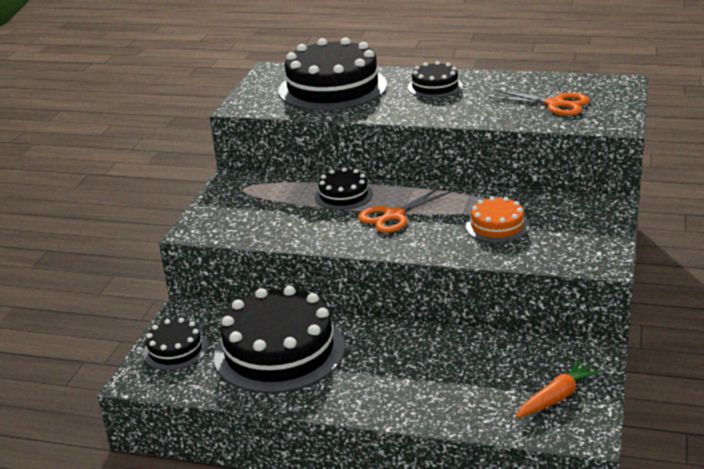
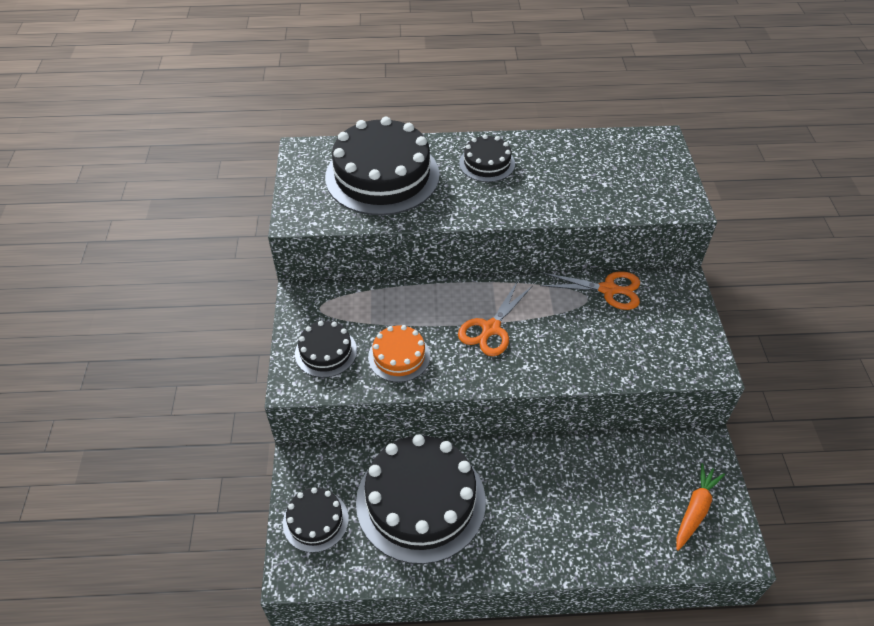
camera: 20 degrees left, 20 degrees up
(343, 195) = (428, 304): black cake -> black cake (326, 352)
(497, 226) = (594, 329): orange cake -> orange cake (399, 356)
(556, 104) = (616, 180): orange scissors -> orange scissors (609, 290)

